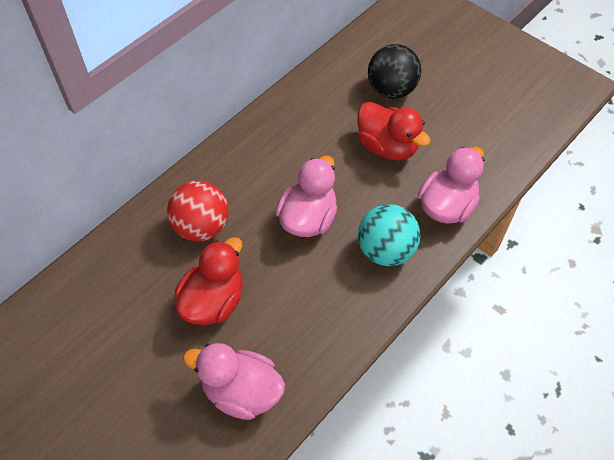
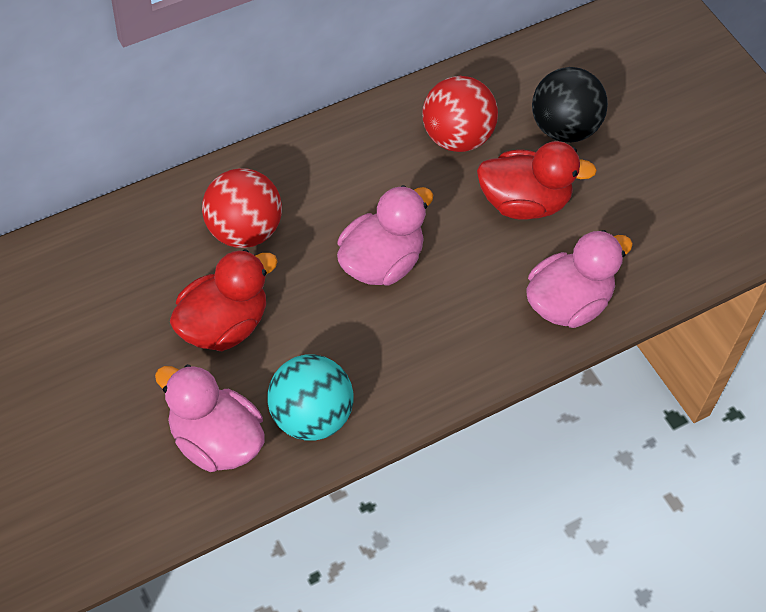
camera: 15 degrees right, 0 degrees up
(323, 117) = (456, 137): none -> red ball
(386, 250) = (463, 333): turquoise ball -> turquoise ball (310, 417)
(387, 147) = (524, 202): red duck -> red duck turned 60 degrees counterclockwise

